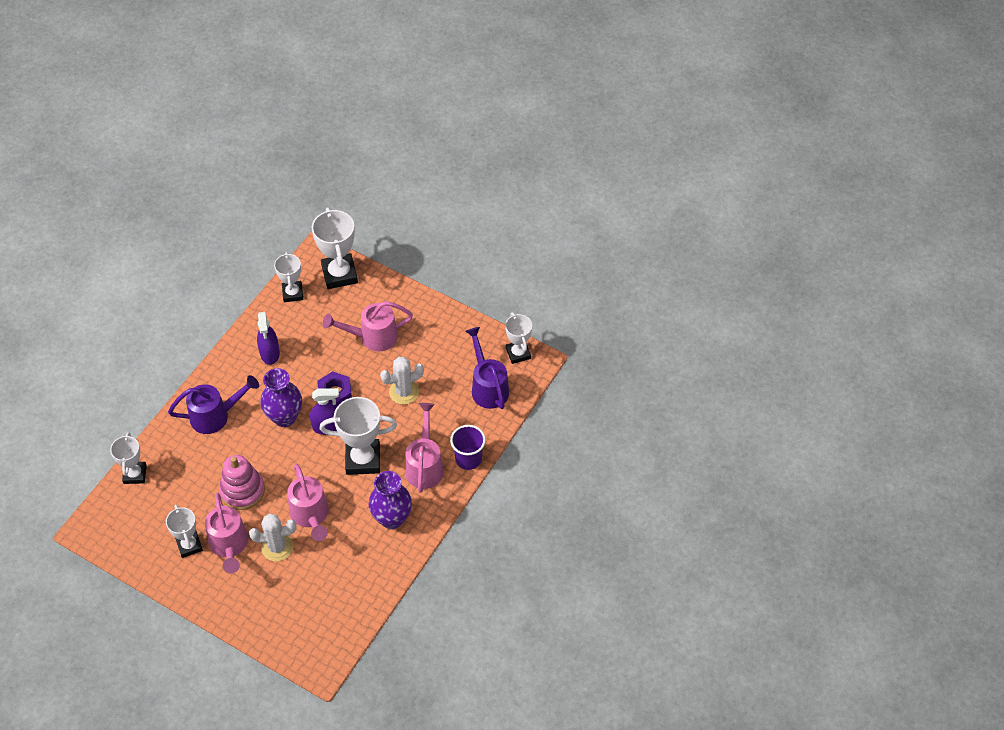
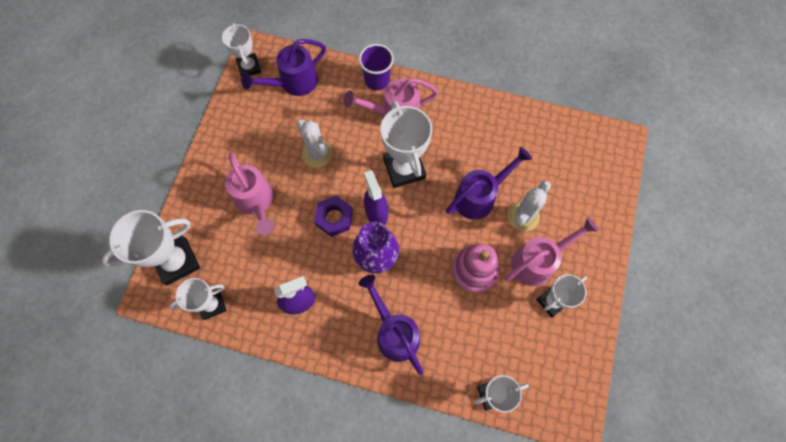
camera: 105 degrees left, 15 degrees up
(277, 547) = (523, 216): white cactus -> white cactus turned 60 degrees clockwise
(310, 515) = (479, 197): pink watering can -> purple watering can
(392, 518) = (458, 126): purple vase -> none
(518, 353) = (249, 67): white trophy -> white trophy turned 75 degrees counterclockwise

